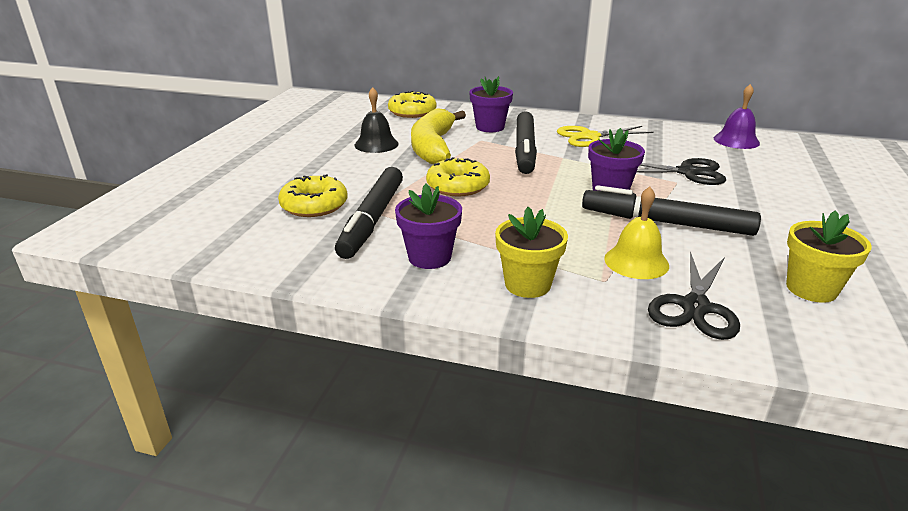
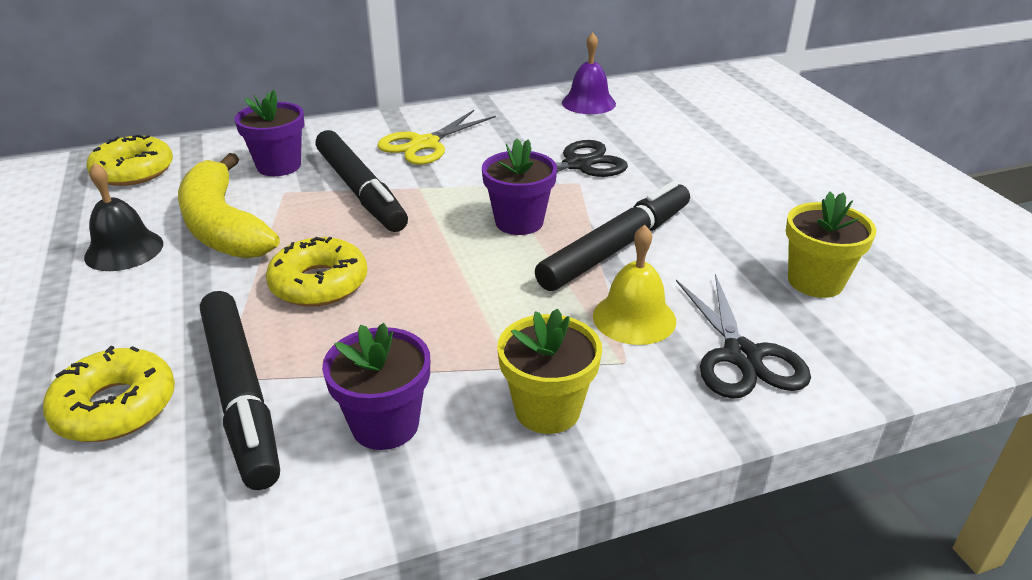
camera: 35 degrees left, 5 degrees up
(666, 223) = (616, 247): black marker -> black marker turned 150 degrees clockwise

